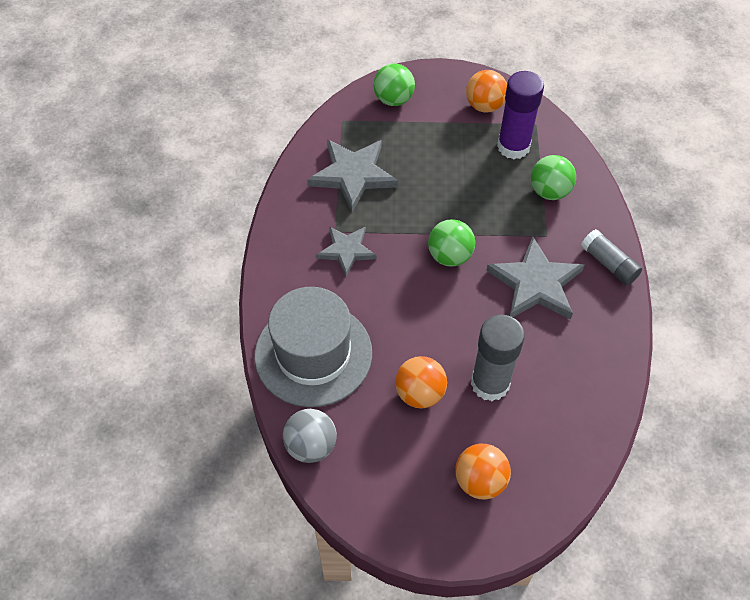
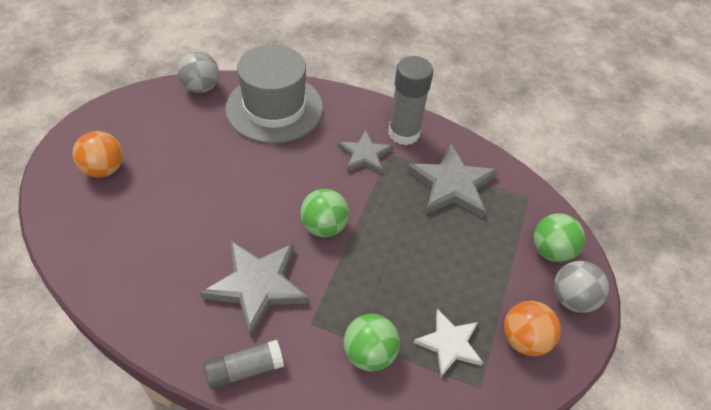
camera: 105 degrees right, 5 degrees down
(420, 393) = (200, 158): orange ball -> none
(433, 83) = (572, 298): none -> grey ball
(490, 383) = (178, 207): grey glue stick -> grey glue stick (404, 133)
(513, 146) = (449, 344): purple glue stick -> white star

